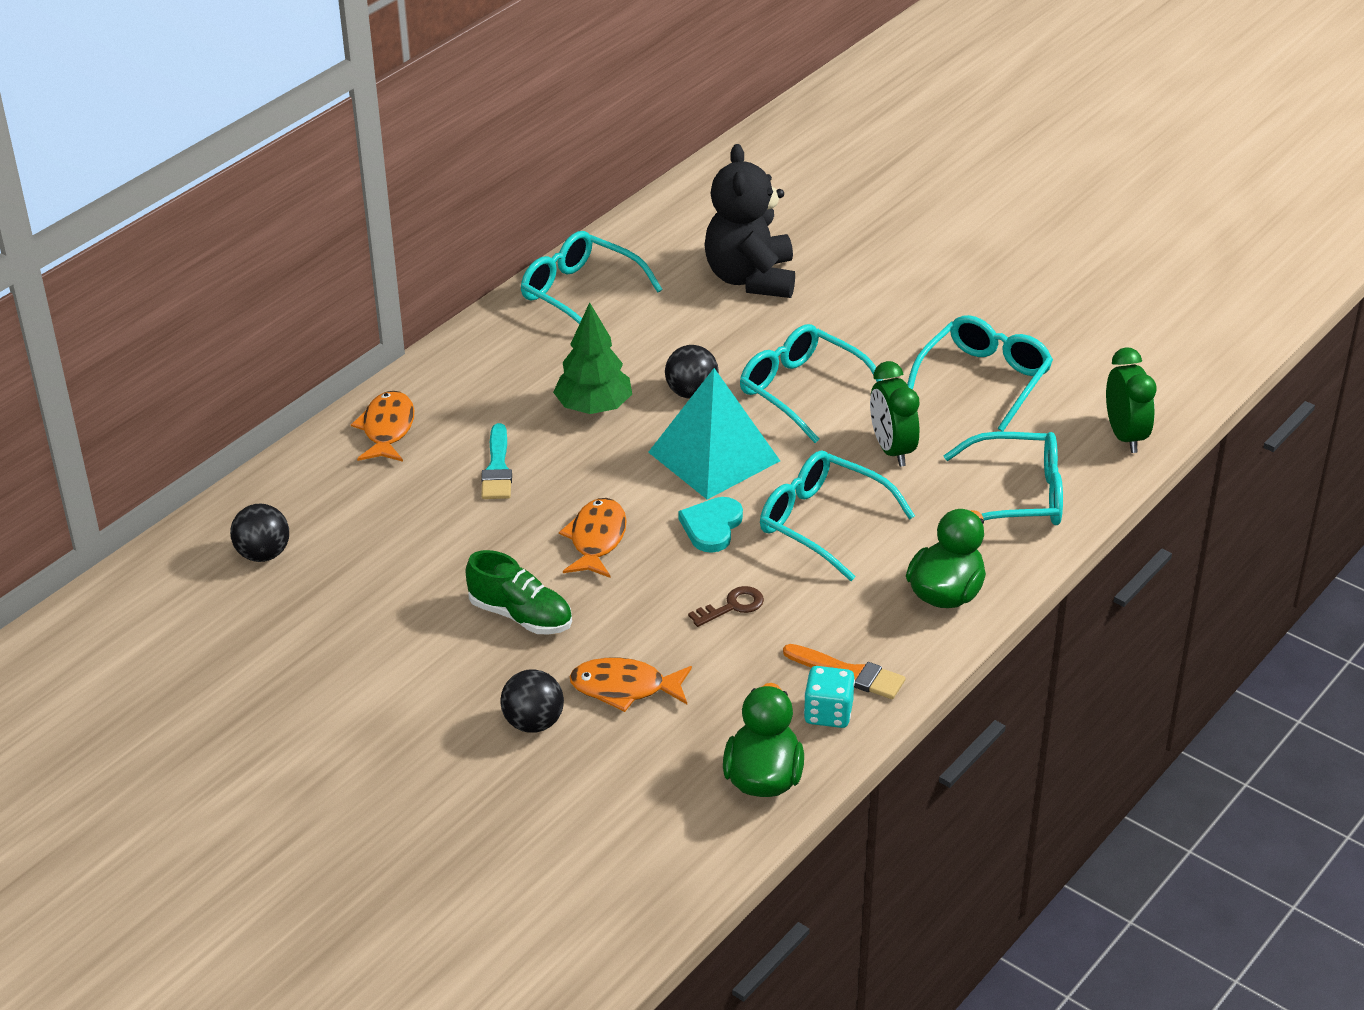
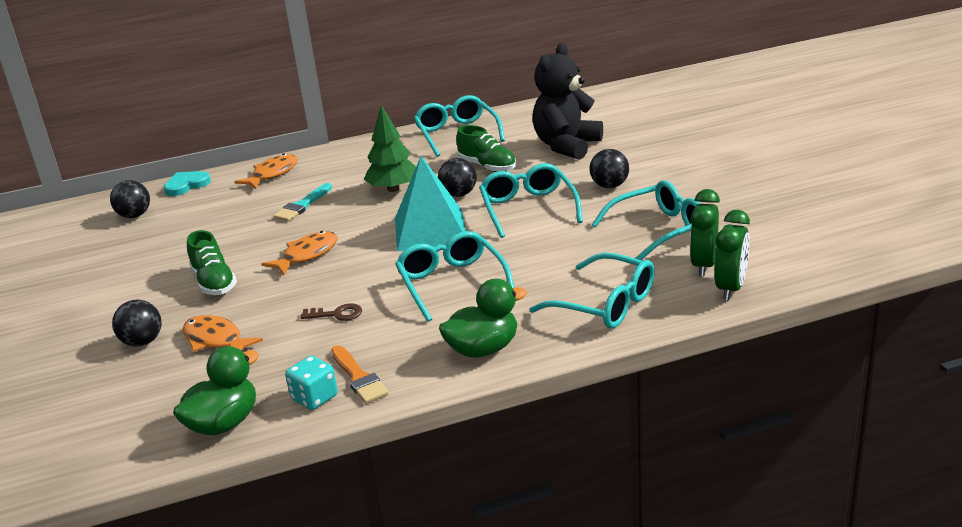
camera: 35 degrees right, 10 degrees down
(681, 338) = (487, 166): none -> green shoe
(711, 527) = (381, 266): turquoise heart -> turquoise heart (186, 185)
(866, 330) = (609, 186): none -> black ball
(892, 450) = (548, 254): green clock -> green clock (703, 265)

